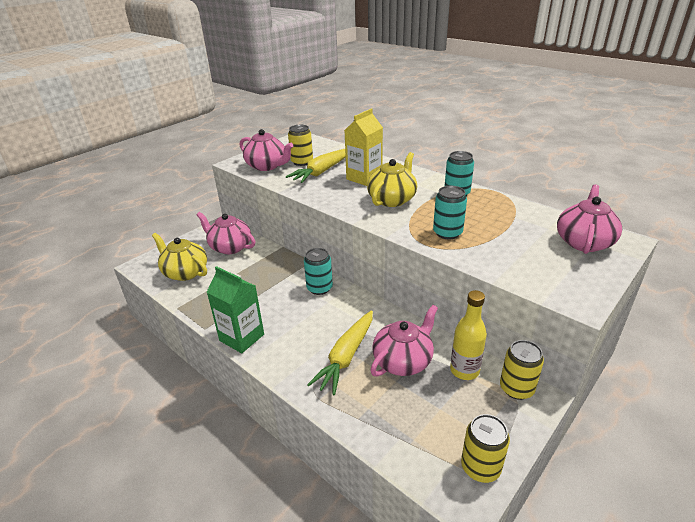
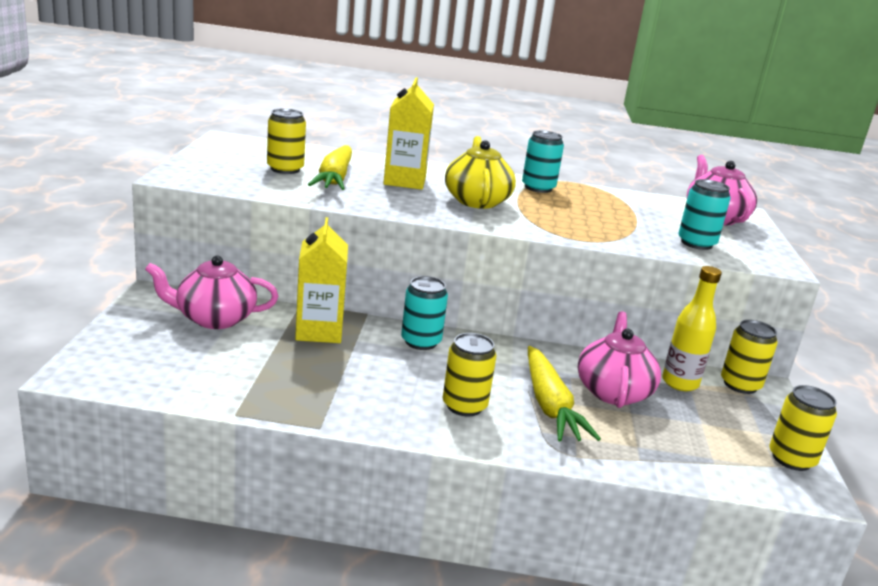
camera: 40 degrees left, 10 degrees down
(185, 272) = (181, 366): yellow teapot -> none
(242, 337) = (391, 422): green carton -> none
(267, 166) = (238, 178): pink teapot -> none
(272, 267) = (319, 331): none -> yellow carton
(293, 340) = (464, 406): none -> yellow can
(447, 233) = (587, 226): turquoise can -> turquoise can (696, 243)

